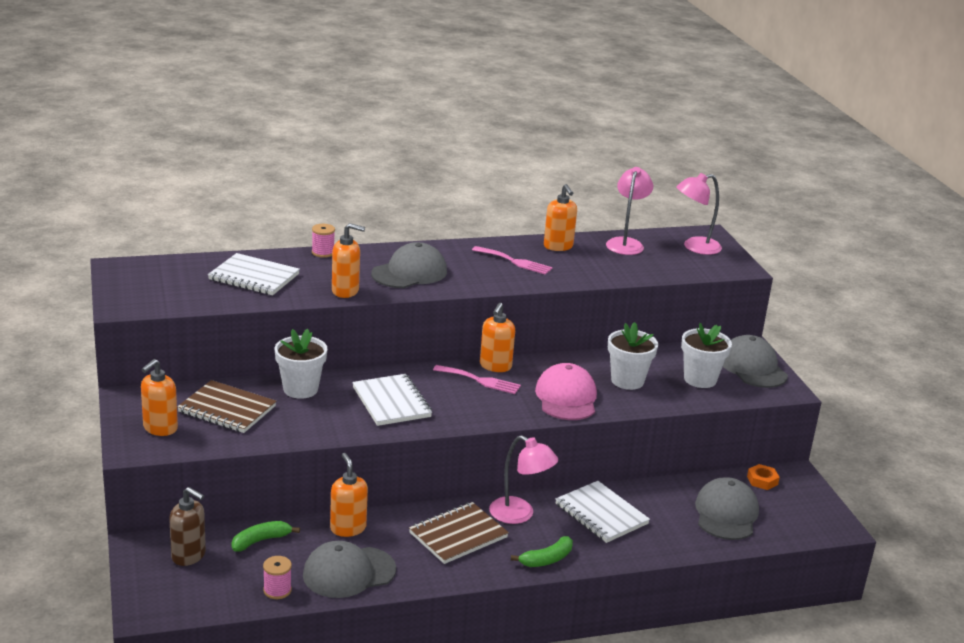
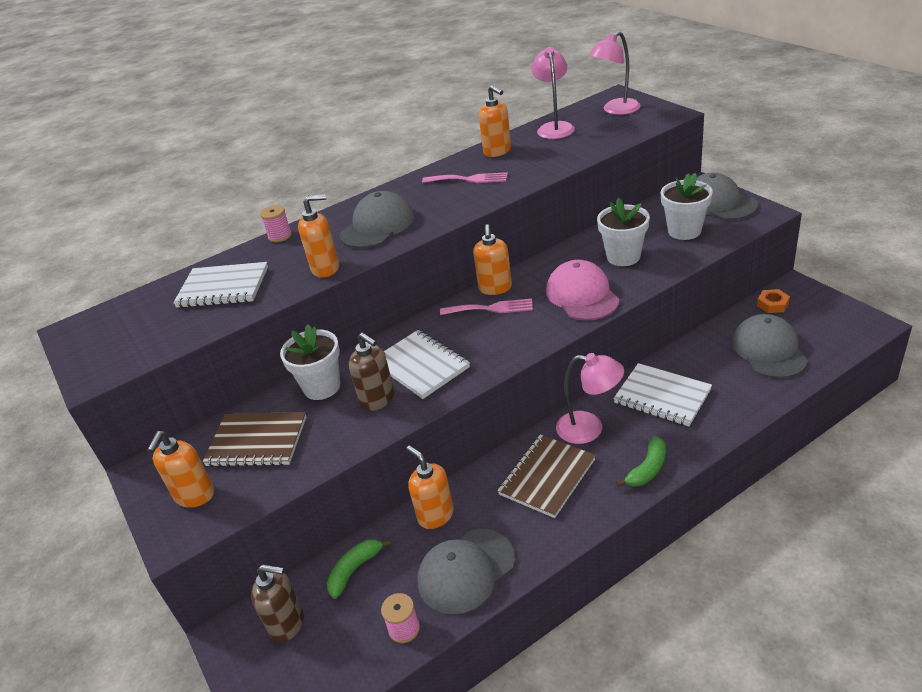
camera: 10 degrees left, 10 degrees up
(340, 414) = (378, 399): none -> brown soap dispenser

